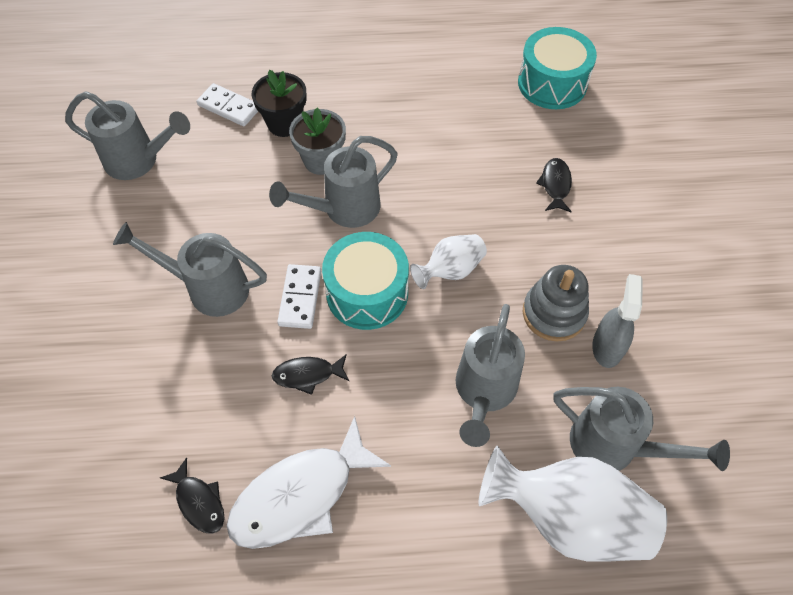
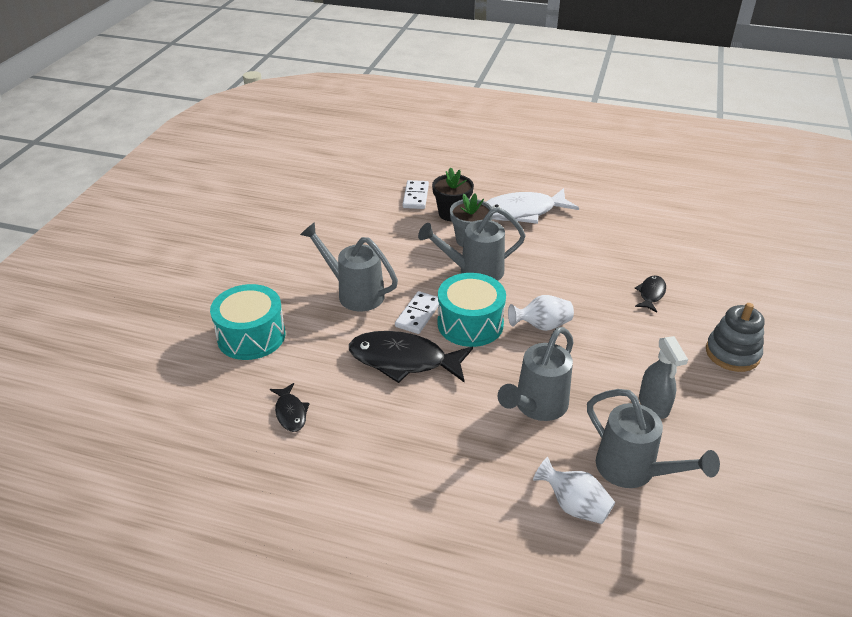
camera: 20 degrees right, 20 degrees down
(139, 161) = (339, 212): grey watering can -> none
(229, 107) = (415, 196): white domino -> white domino turned 45 degrees clockwise
(300, 495) = (365, 430): white fish -> white fish (522, 212)
(307, 375) = (403, 360): black fish -> black fish, size x2.01
(552, 83) = (674, 232): turquoise drum -> turquoise drum (251, 336)
(554, 313) = (616, 372): grey stacking toy -> grey stacking toy (732, 353)
(568, 517) = (574, 505): white vase -> white vase, size x0.54
(607, 347) = (654, 405): grey spray bottle -> grey spray bottle turned 135 degrees clockwise

